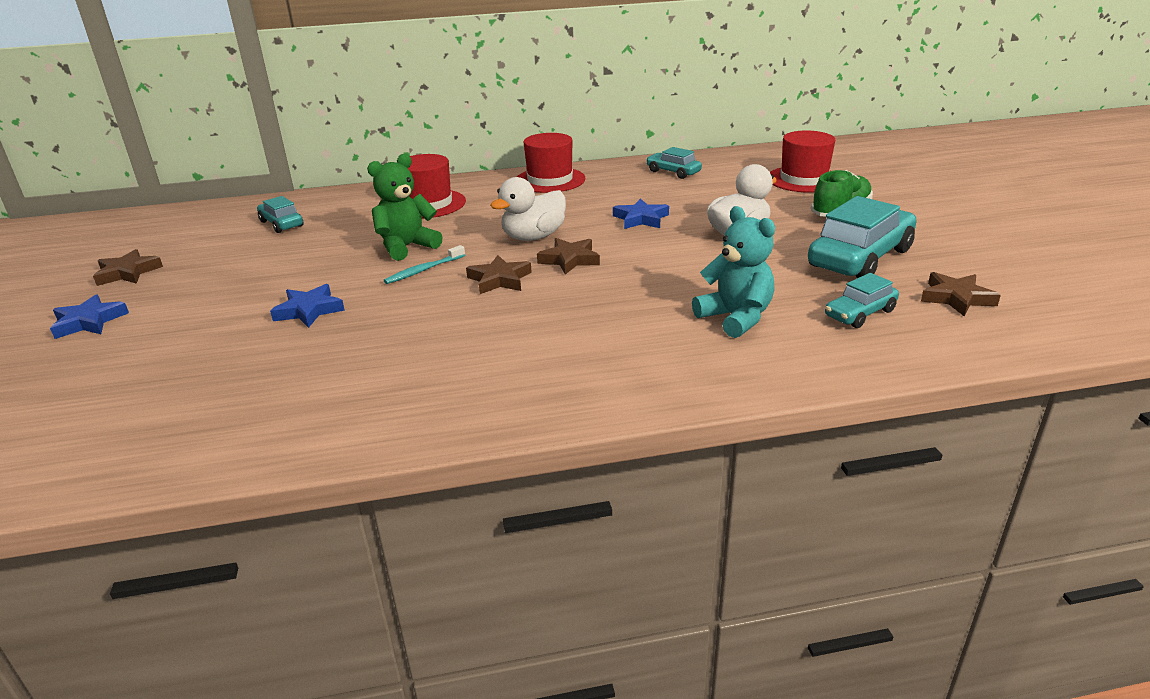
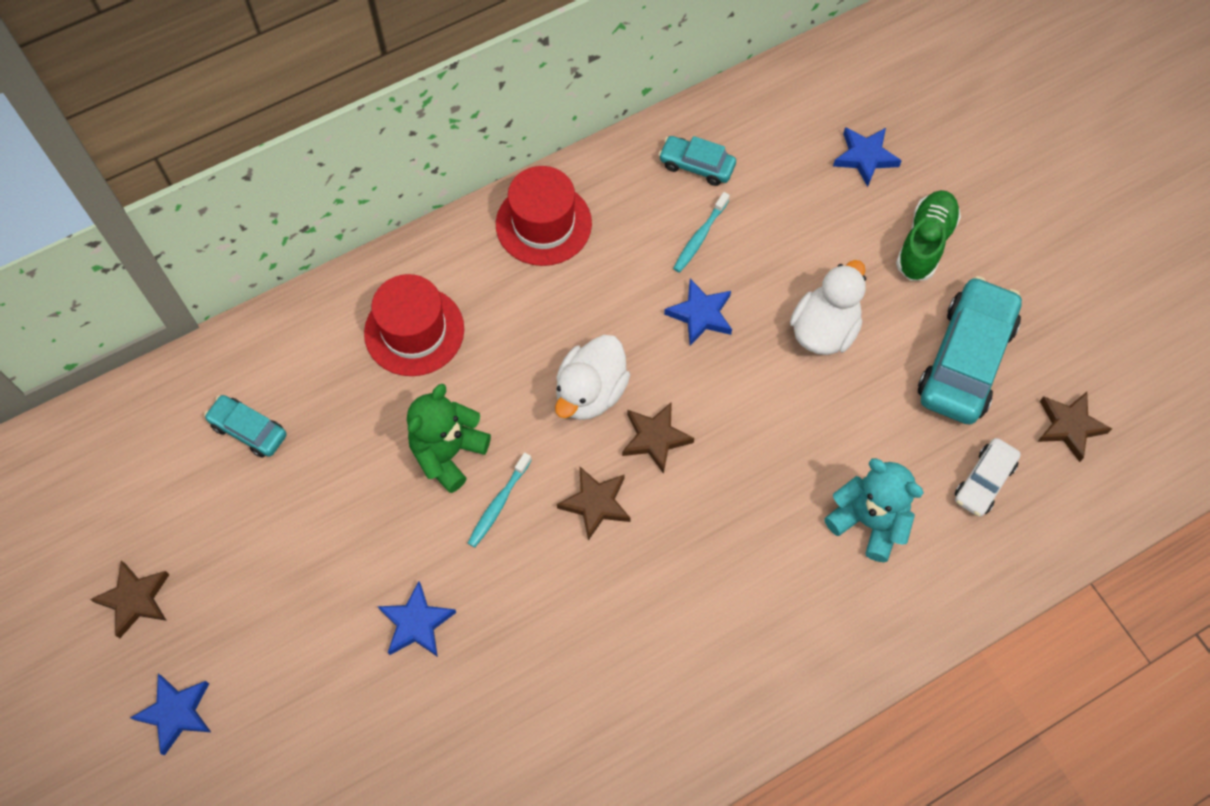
camera: 20 degrees left, 35 degrees up
(659, 193) = (700, 237): none -> turquoise toothbrush
(804, 179) = (865, 157): red hat -> blue star
(860, 313) = (984, 481): turquoise car -> white car

